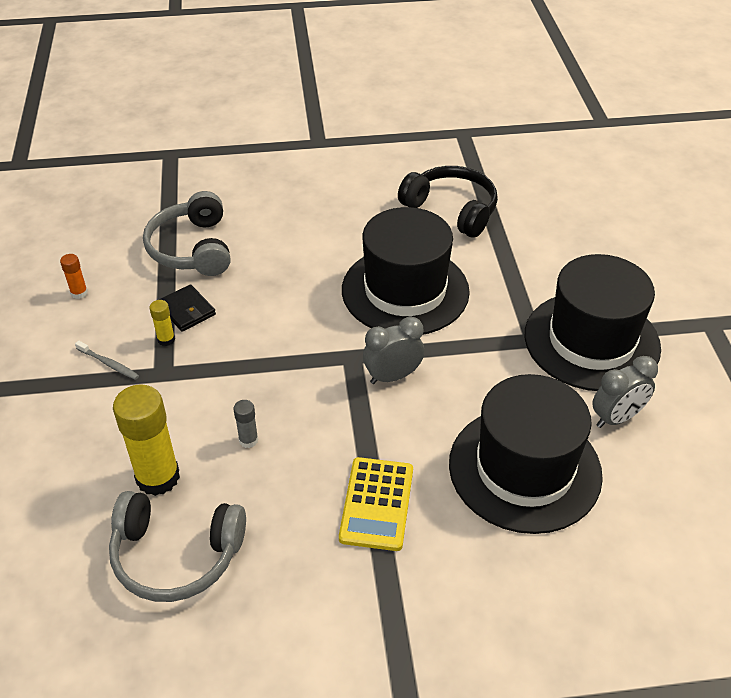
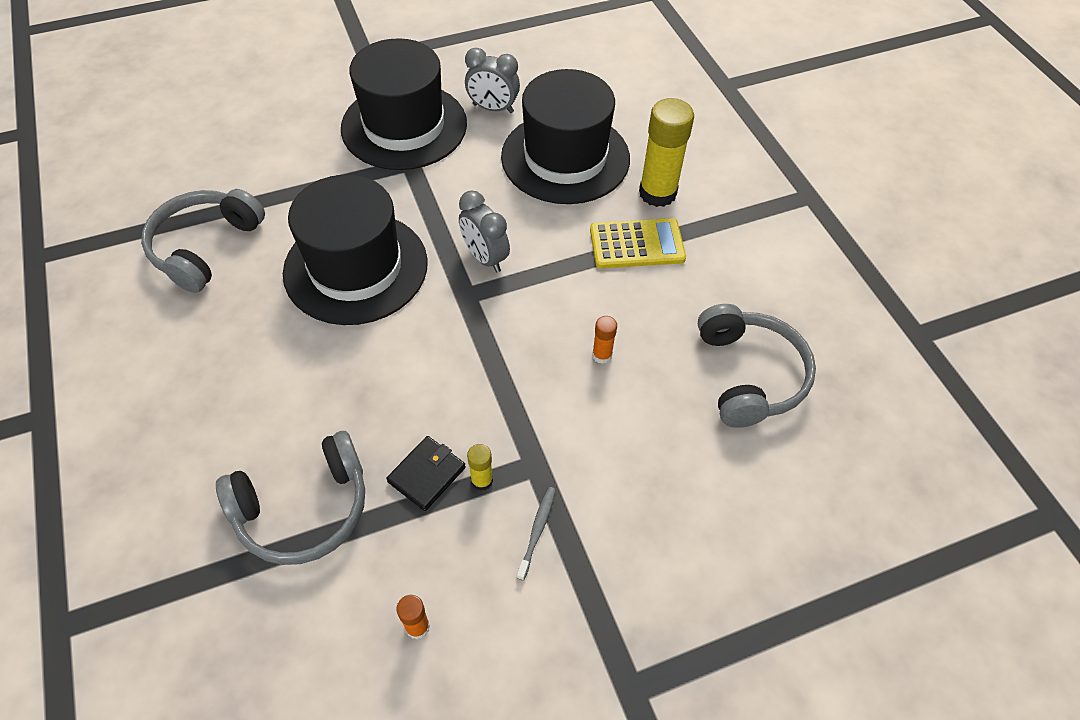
camera: 105 degrees left, 10 degrees up
(158, 477) = (674, 419): yellow glue stick -> yellow glue stick (657, 193)
(248, 440) = (602, 355): grey glue stick -> orange glue stick
(451, 210) = (205, 247): black headphones -> grey headphones
(616, 418) = (493, 108): grey clock -> grey clock turned 150 degrees clockwise

